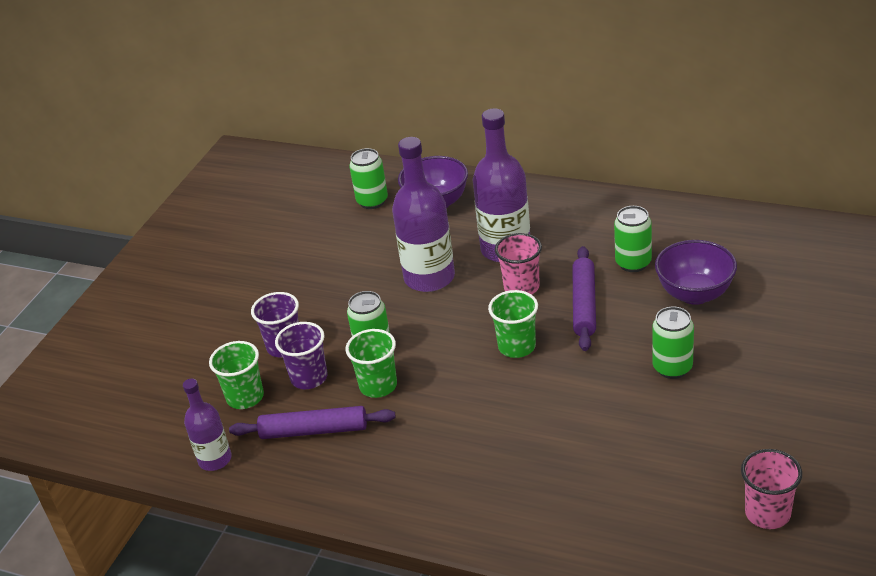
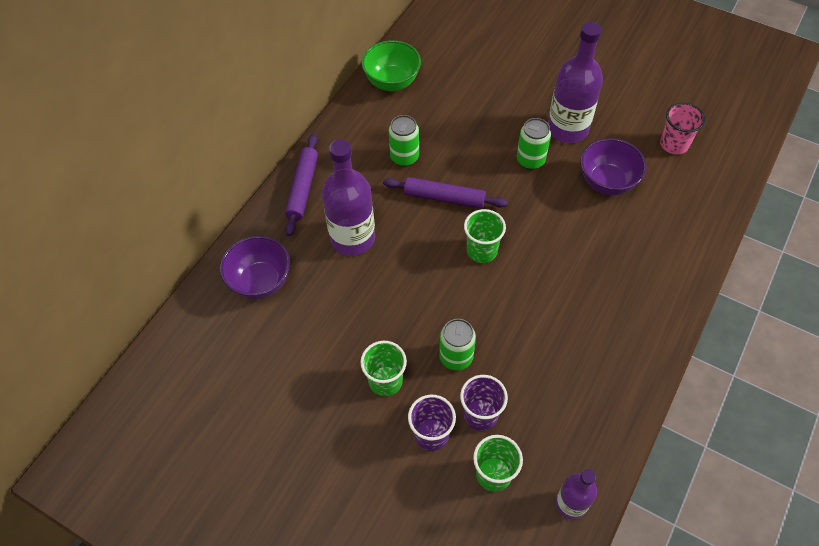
camera: 85 degrees left, 20 degrees up
(314, 430) = (549, 415): purple rolling pin -> purple rolling pin (302, 188)
(372, 201) = (231, 337): green can -> none
(378, 386) = (504, 358): green cup -> green cup (385, 381)
(429, 277) = (371, 301): purple bottle -> purple bottle (567, 129)
(521, 287) = (408, 235): pink cup -> none
(694, 294) = (454, 129): purple bowl -> purple bowl (607, 182)
(750, 231) = (392, 82): none -> green bowl

